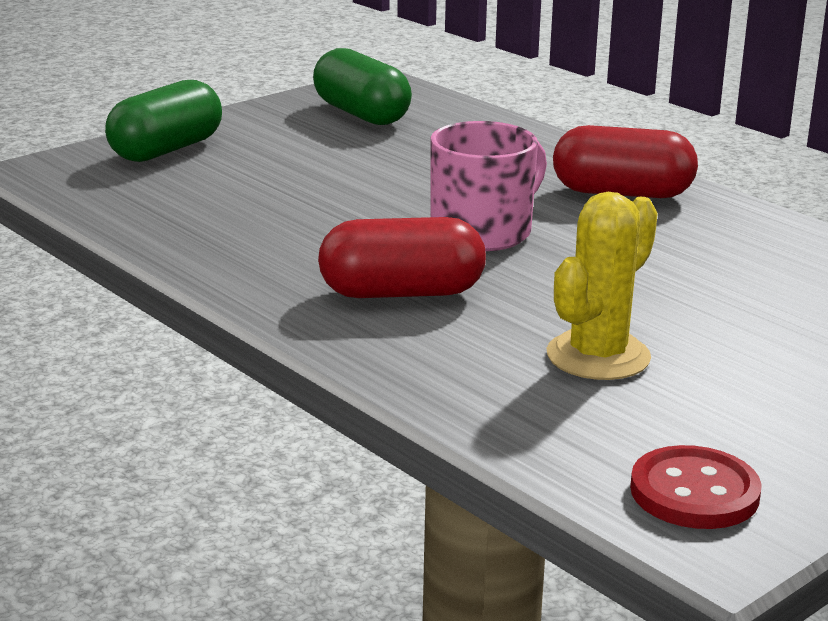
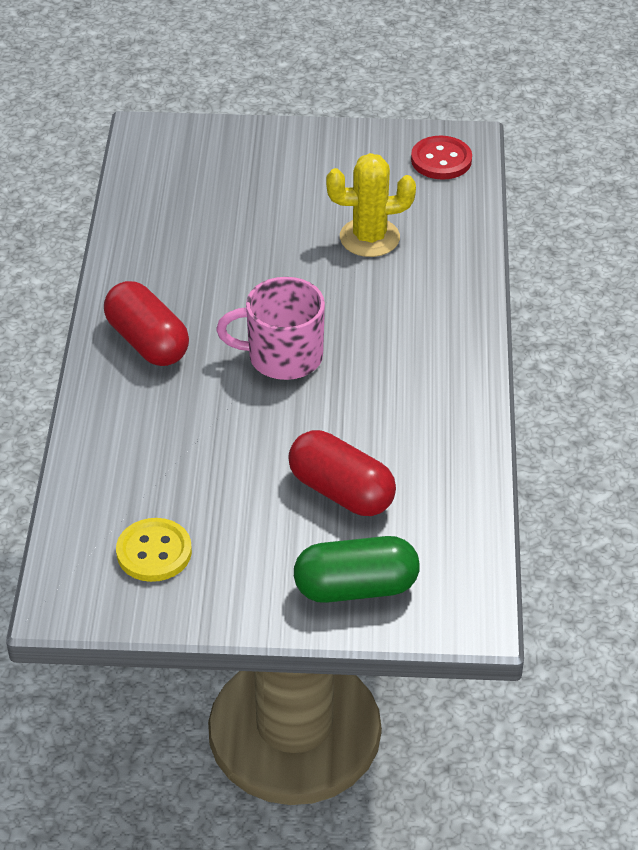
camera: 135 degrees left, 20 degrees up
(361, 114) = (154, 552): green capsule -> yellow button
(401, 293) = (398, 333): red capsule -> red capsule (341, 491)

